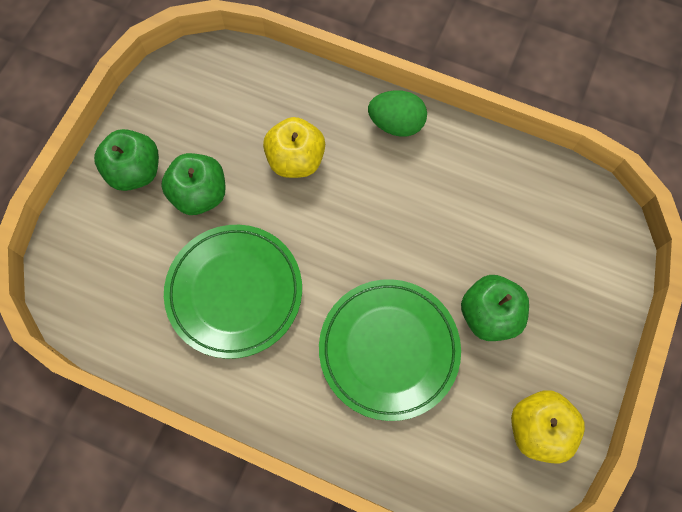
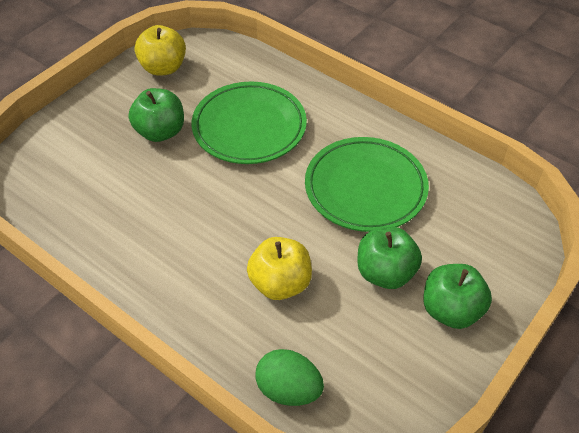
camera: 165 degrees left, 20 degrees down
(396, 124) = (164, 295): green egg -> green egg (288, 389)

